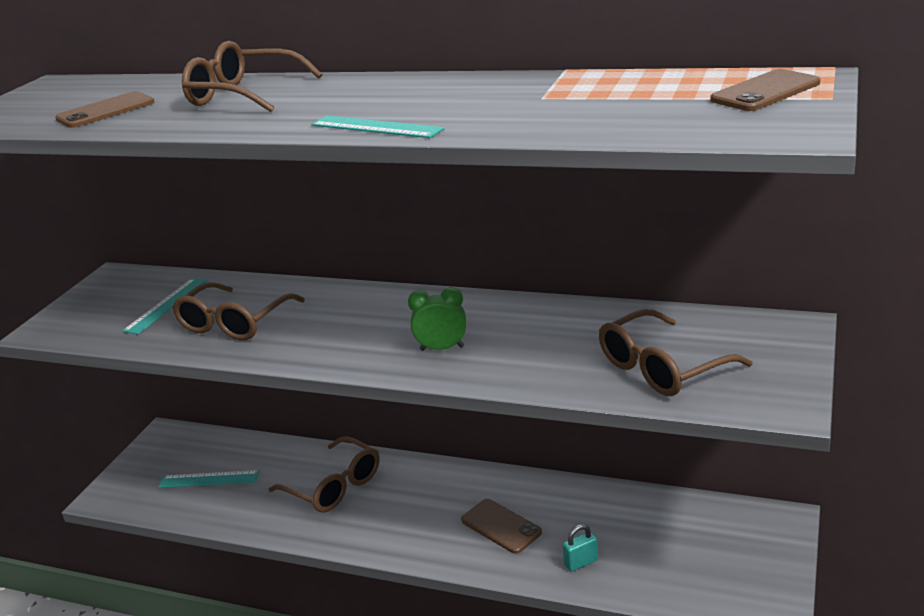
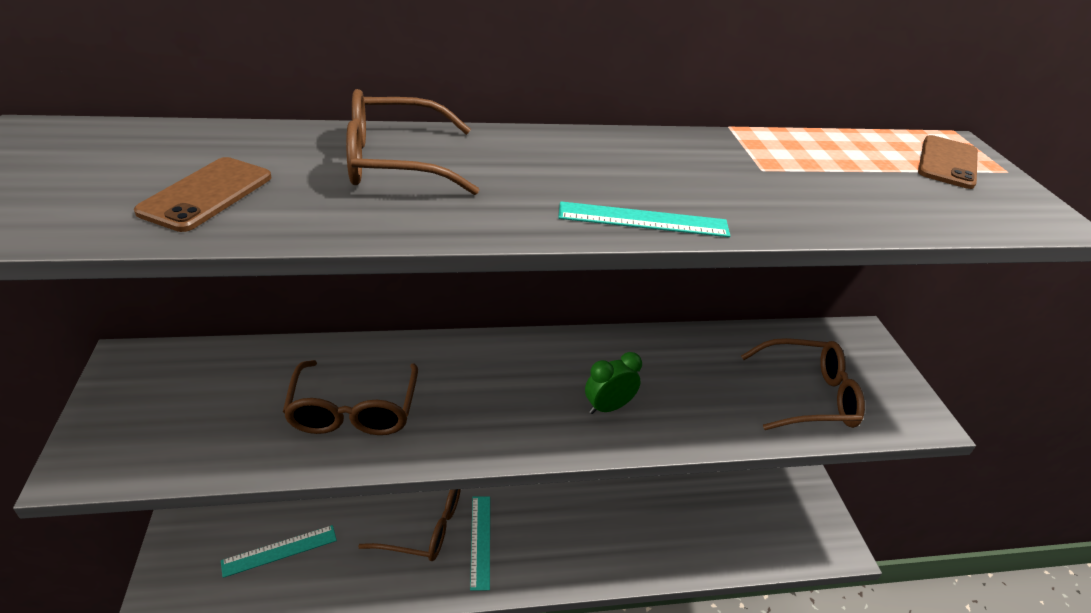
camera: 35 degrees left, 10 degrees up
(166, 305) = (242, 397): turquoise ruler -> turquoise ruler (480, 541)
(501, 526) = (603, 527): brown phone -> none
(581, 563) = (688, 546): turquoise padlock -> none
(661, 368) = (808, 396): brown glasses -> brown glasses turned 120 degrees counterclockwise

